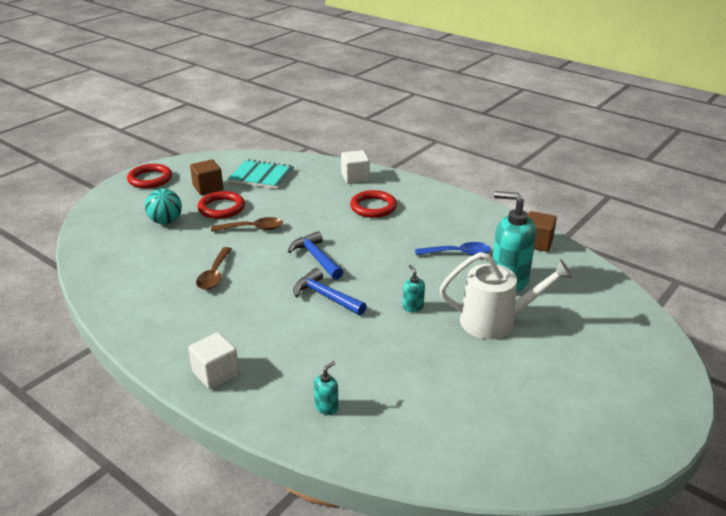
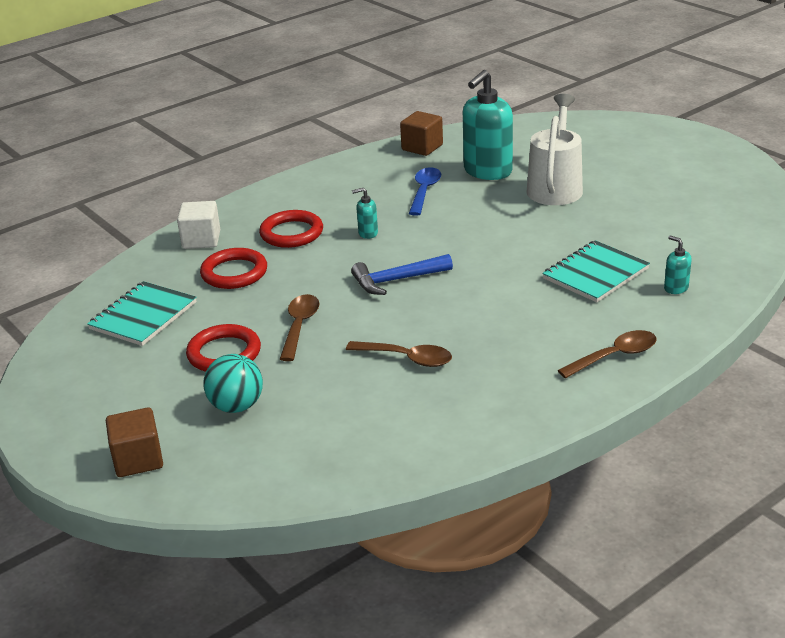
camera: 75 degrees left, 0 degrees up
(150, 179) = (74, 430): red ring -> red ring (234, 273)
(208, 188) = (149, 366): brown cube -> brown cube (138, 459)
(216, 373) = (615, 356): white cube -> brown spoon
(325, 296) = (483, 278): blue hammer -> none
(343, 356) = (595, 274): none -> turquoise notebook
(413, 307) = (518, 227): turquoise soap dispenser -> turquoise soap dispenser (368, 233)

